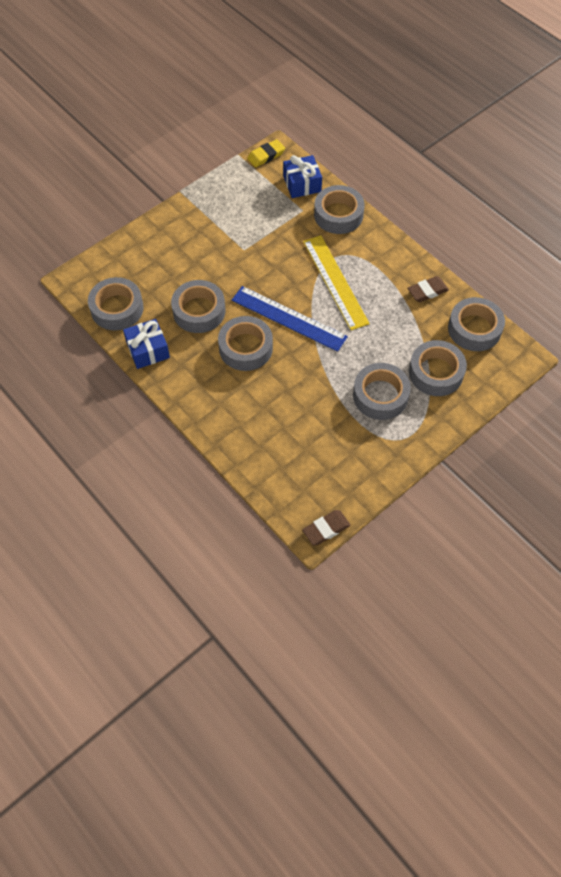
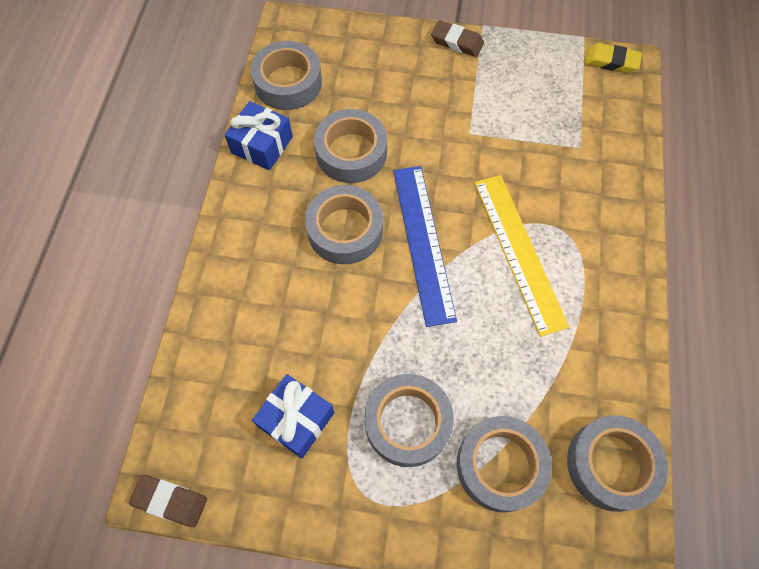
camera: 50 degrees right, 5 degrees up
(302, 184) = (613, 120): blue gift -> blue gift (296, 419)
(335, 281) = (519, 251): yellow ruler -> yellow ruler turned 45 degrees counterclockwise
(338, 215) = (613, 185): grey tape -> none
(427, 291) = (609, 363): brown eraser -> brown eraser (457, 42)

